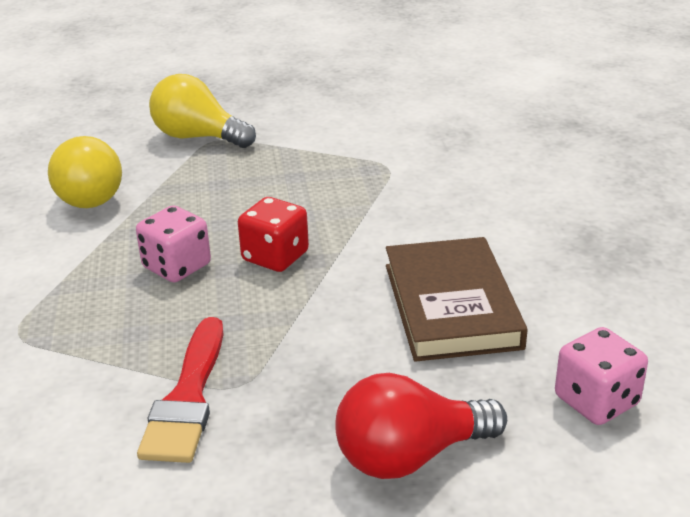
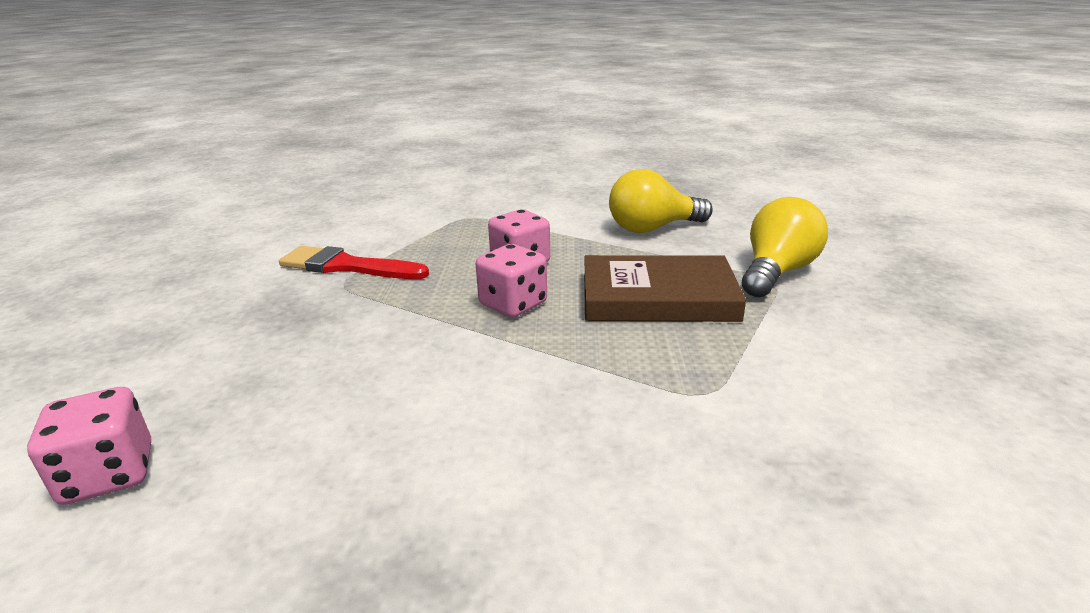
camera: 100 degrees right, 5 degrees down
(275, 257) = (513, 304): red dice -> pink dice
(410, 456) = (185, 346): red light bulb -> none
(451, 305) = (358, 398): brown book -> brown book (657, 297)

